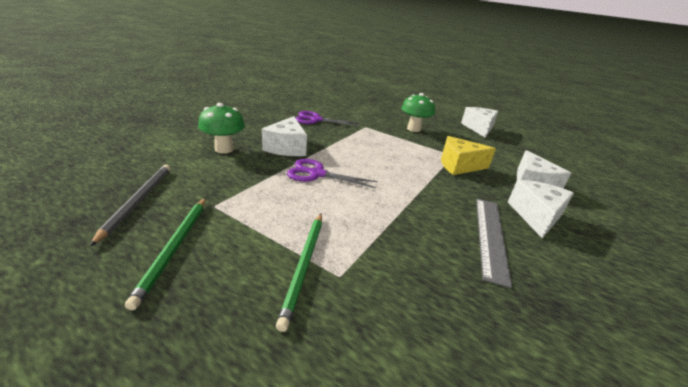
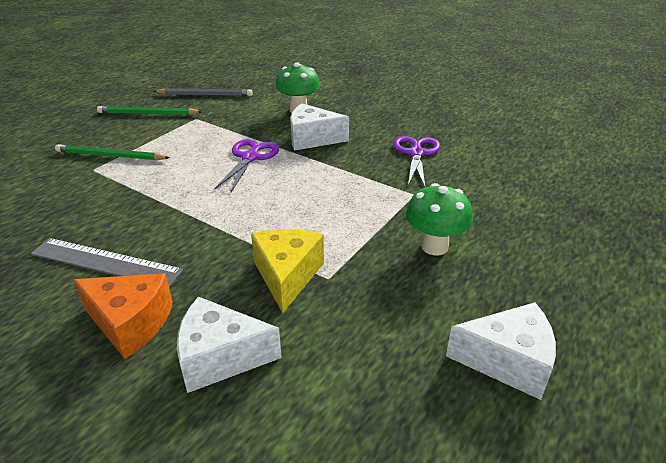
camera: 95 degrees right, 5 degrees up
(536, 216) = (130, 323): white cheese -> orange cheese

